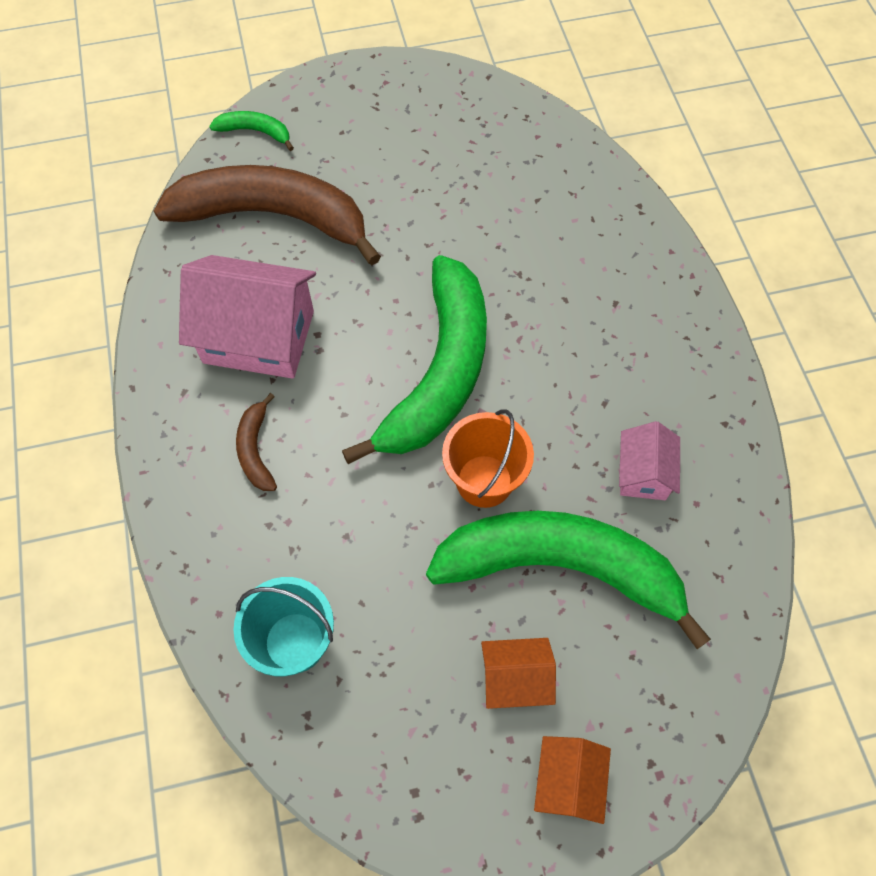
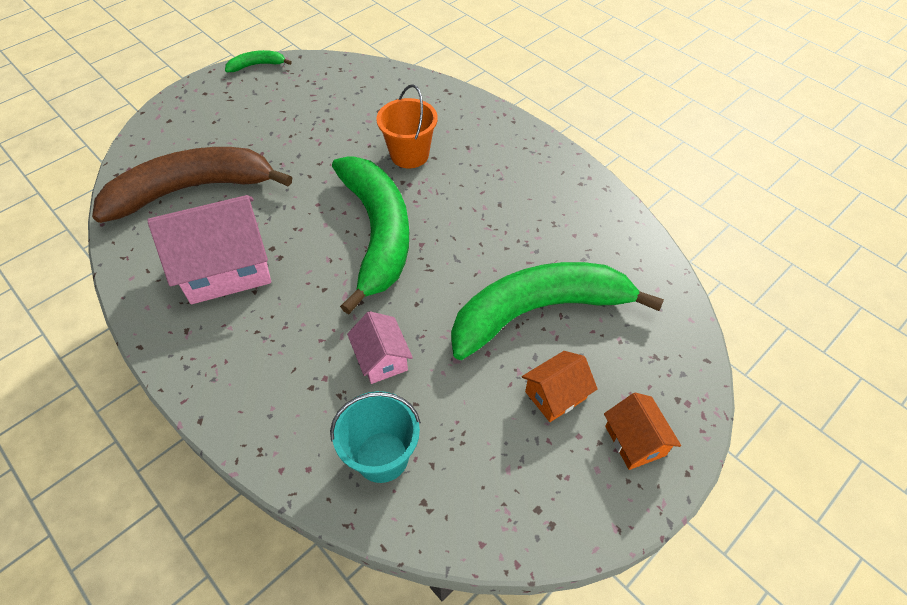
camera: 30 degrees left, 10 degrees down
(255, 132) = (146, 144): green banana -> green banana (257, 65)
(256, 450) = (269, 342): brown banana -> none
(484, 481) = (452, 284): orange bucket -> orange bucket (409, 155)
(643, 473) = (551, 232): pink house -> pink house (381, 359)

